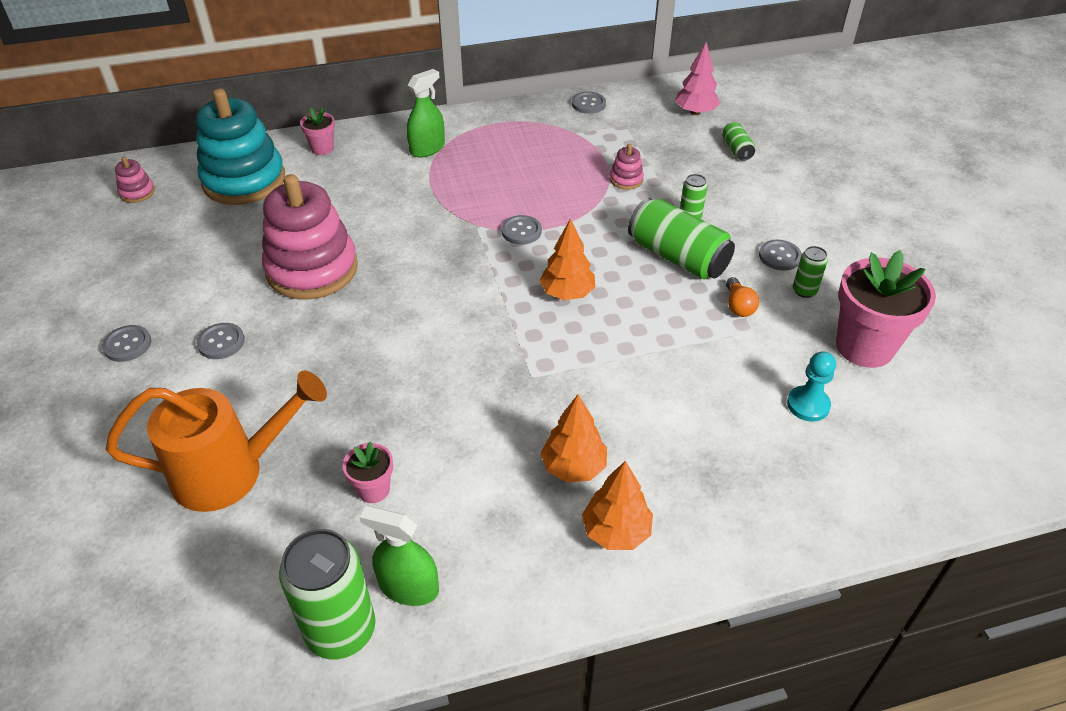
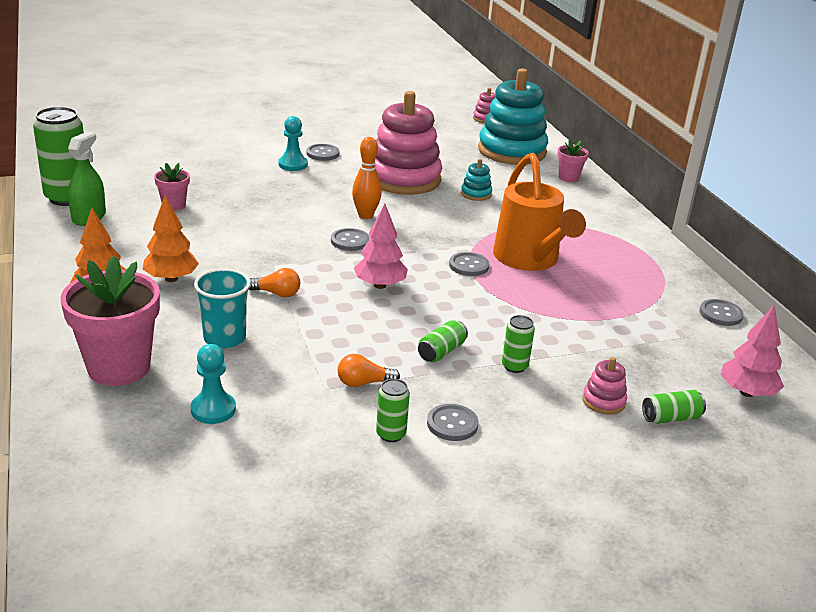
camera: 85 degrees right, 15 degrees down
(127, 345) = (322, 128): grey button -> grey button (350, 241)
(231, 471) = (203, 163): orange watering can -> orange watering can (529, 260)
(253, 371) = (293, 164): none -> turquoise pawn
(358, 215) = (476, 194): none -> turquoise stacking toy
(410, 302) = (365, 215): none -> orange bowling pin
(427, 148) = (588, 222): green spray bottle -> none
(567, 293) = (380, 285): orange tree -> pink tree
(594, 371) = (277, 293): none -> orange light bulb
(626, 179) = (574, 329): pink stacking toy -> pink stacking toy (603, 401)
(677, 257) = (441, 351): green can -> green can, size x0.49
(689, 407) = (224, 338): none -> turquoise cup
(864, 347) = (294, 466): pink flower pot -> pink flower pot (119, 367)

